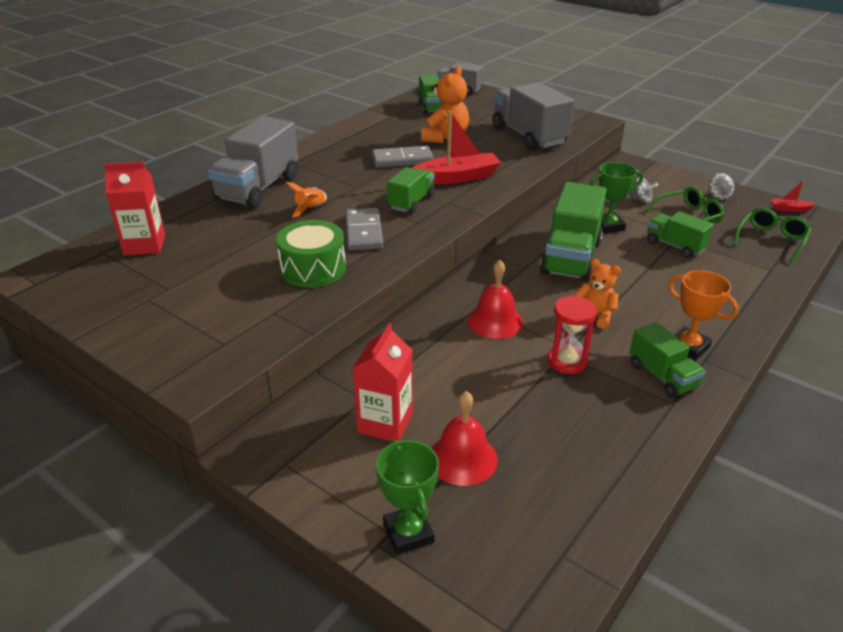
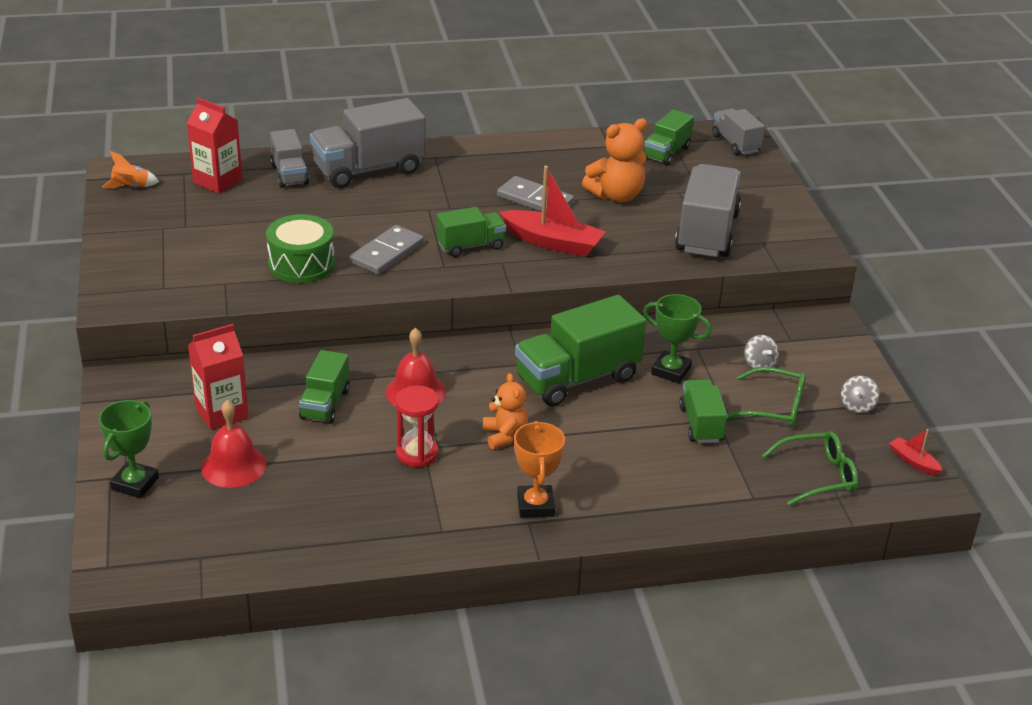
camera: 40 degrees right, 0 degrees up
(200, 216) = (289, 174): none -> grey truck
(310, 209) = (379, 211): orange rocket -> orange rocket (131, 187)
(662, 376) = (470, 510): green truck -> green truck (325, 404)

